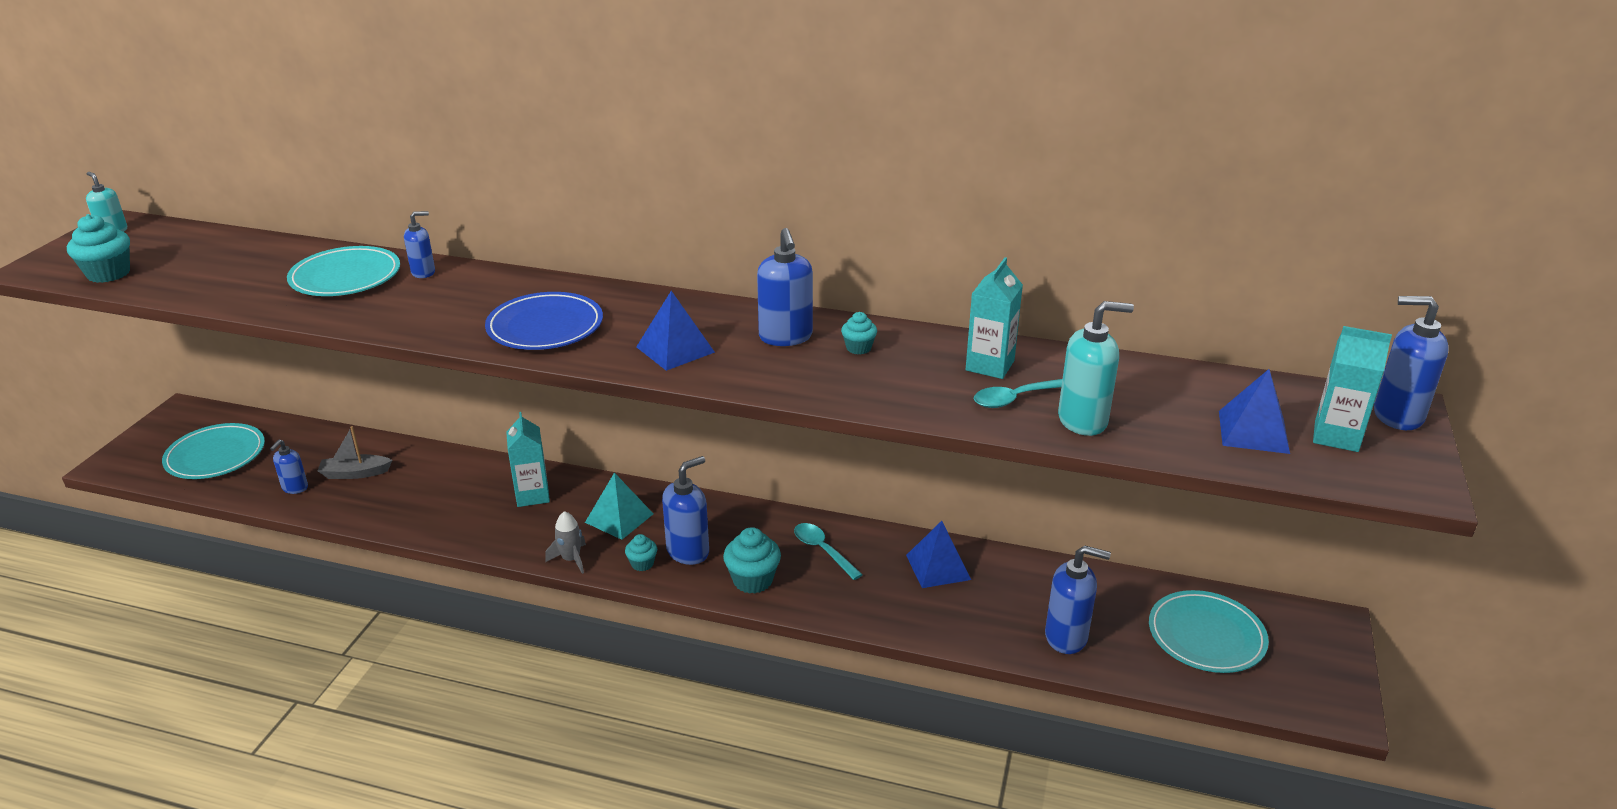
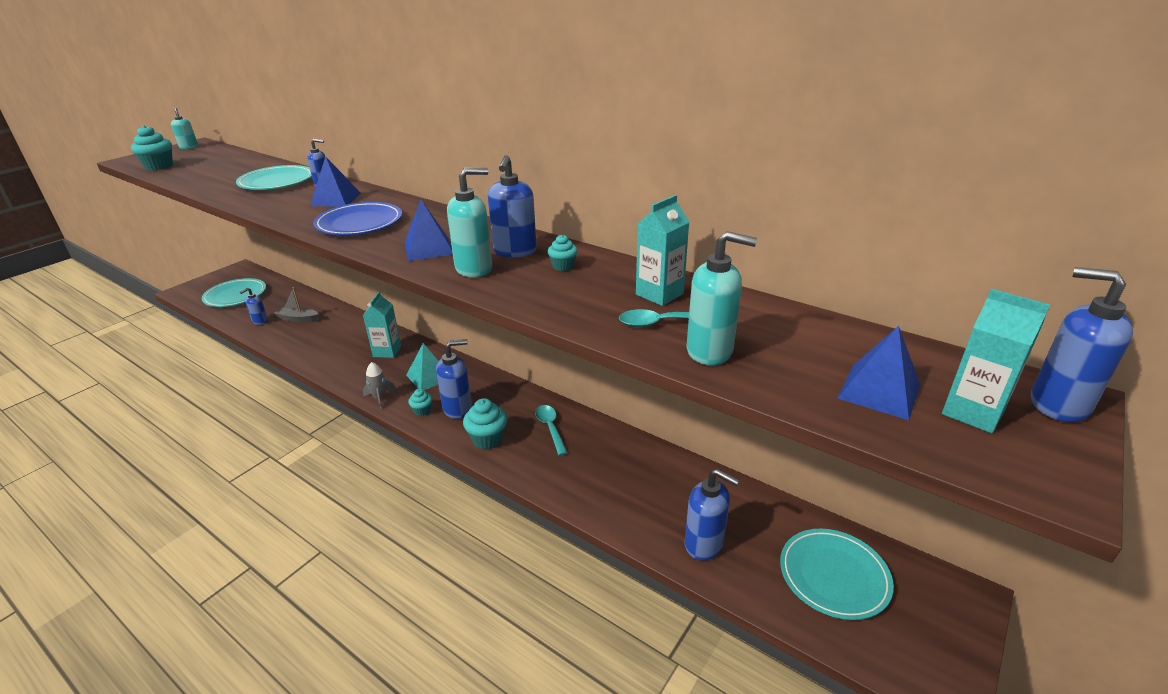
camera: 20 degrees right, 0 degrees up
(757, 368) = (474, 269): none -> turquoise soap dispenser
(938, 567) = (629, 460): blue pyramid -> blue pyramid (335, 199)

